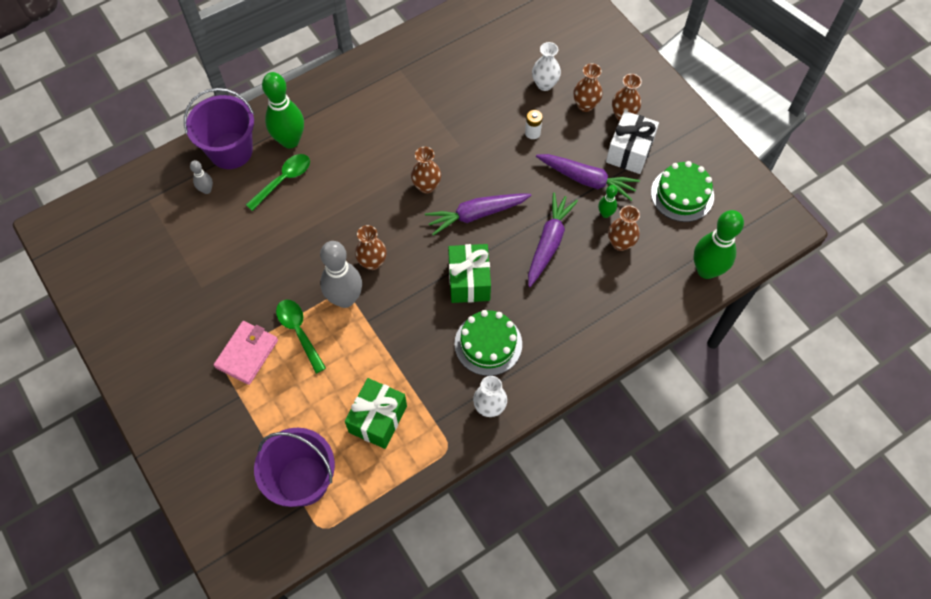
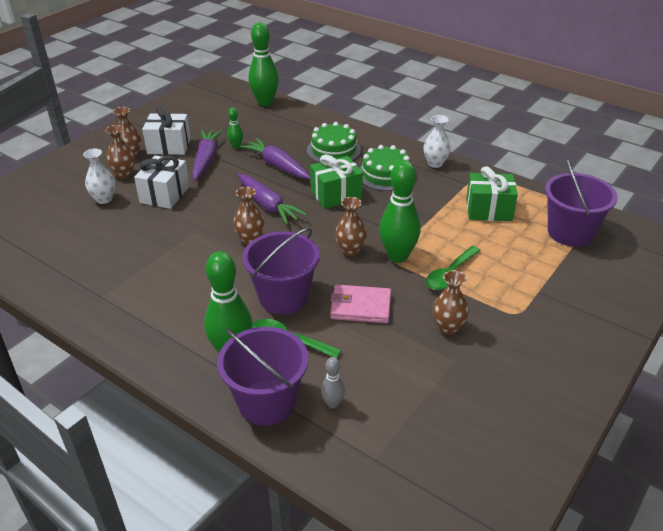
camera: 110 degrees left, 25 degrees down
(247, 353) = (496, 300): pink wallet -> pink wallet (360, 307)
(335, 191) = (283, 297): none -> purple bucket
(345, 299) = (398, 256): grey bowling pin -> green bowling pin
(532, 133) = (165, 194): white battery -> white gift
(548, 243) = (277, 166): purple carrot -> purple carrot turned 45 degrees clockwise
(620, 243) = (260, 136): brown vase -> brown vase (448, 327)
(682, 194) = (202, 119): green cake -> green cake (333, 150)

